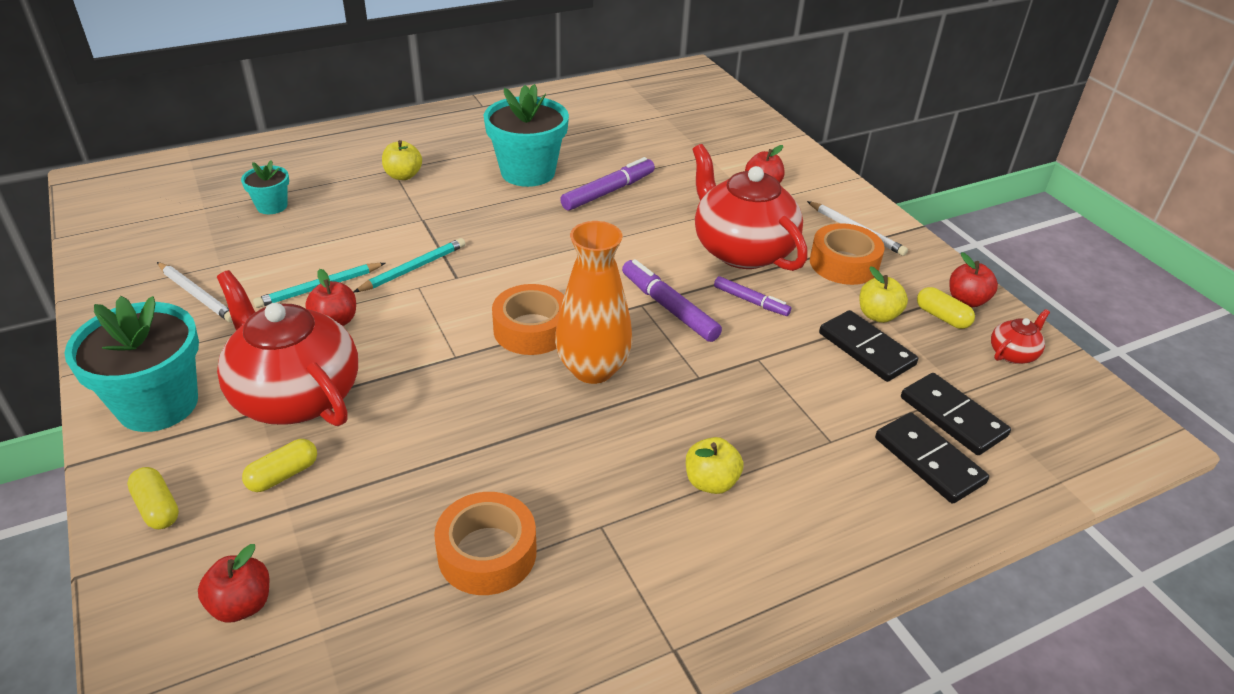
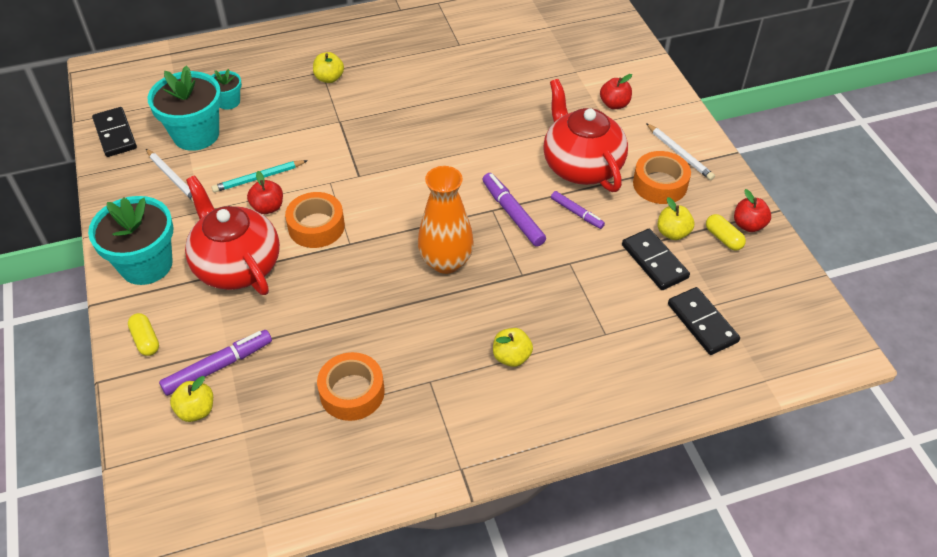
camera: 10 degrees right, 10 degrees up
(242, 604) = (196, 410): red apple -> yellow apple
(283, 475) = (226, 324): yellow capsule -> none
(413, 268) = (328, 165): turquoise pencil -> none
(528, 172) = (427, 80): turquoise flower pot -> turquoise flower pot (196, 134)
(531, 329) = (407, 225): orange tape -> orange tape (316, 226)
(608, 192) = (487, 103): purple marker -> purple marker (218, 367)
(929, 460) = (672, 355): black domino -> black domino (115, 134)
(1013, 353) = (768, 274): red teapot -> none

